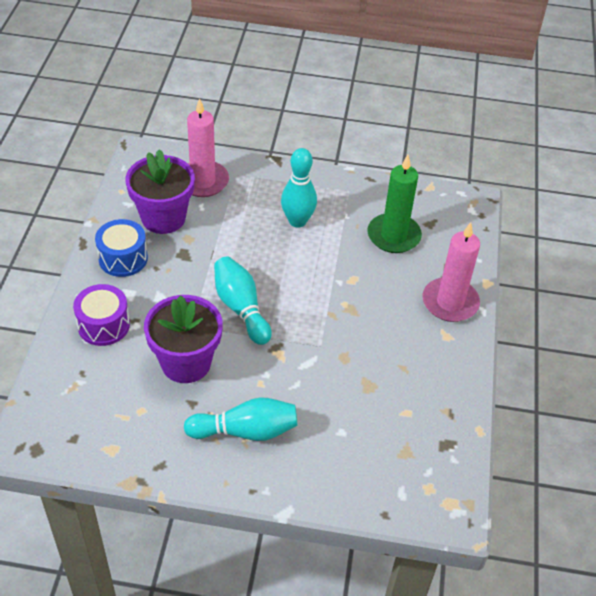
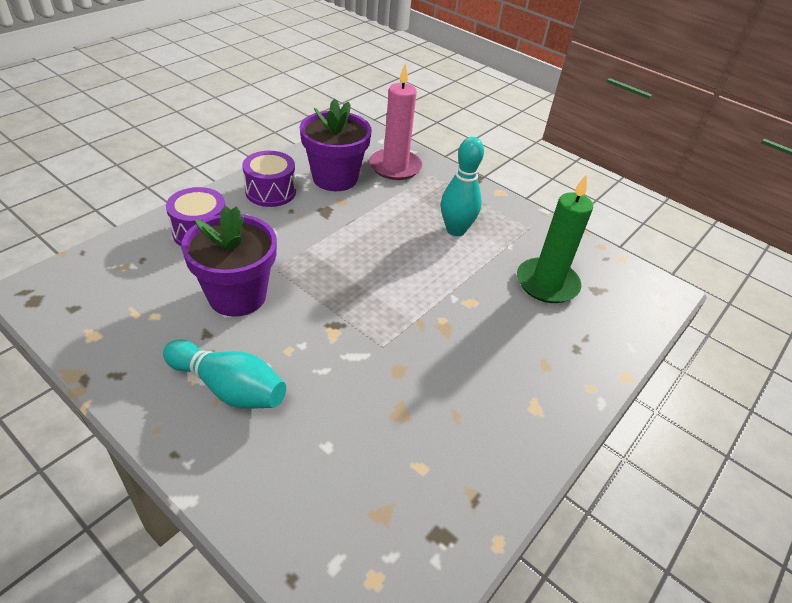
camera: 30 degrees right, 5 degrees down
(123, 258) = (270, 192): blue drum -> purple drum
(241, 308) = (334, 275): turquoise bowling pin -> none
(450, 302) = (565, 375): pink candle -> none

